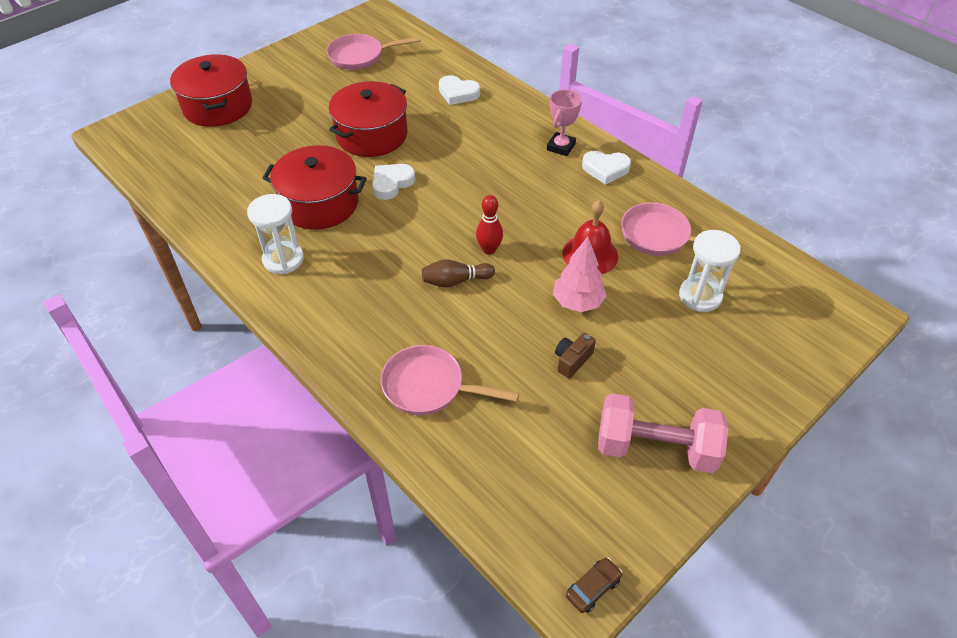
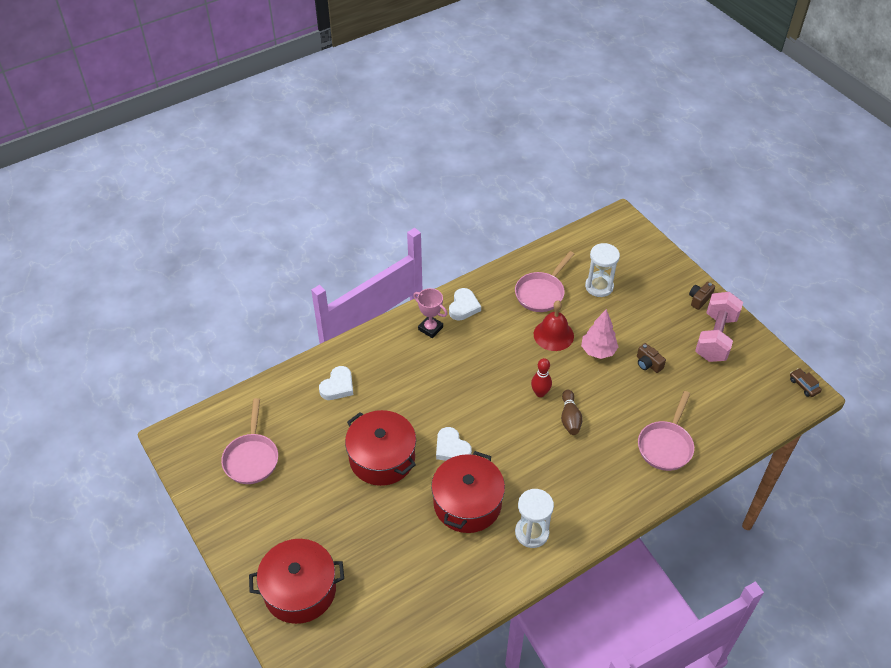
camera: 80 degrees left, 0 degrees up
(731, 424) = (699, 299): none -> brown camera

